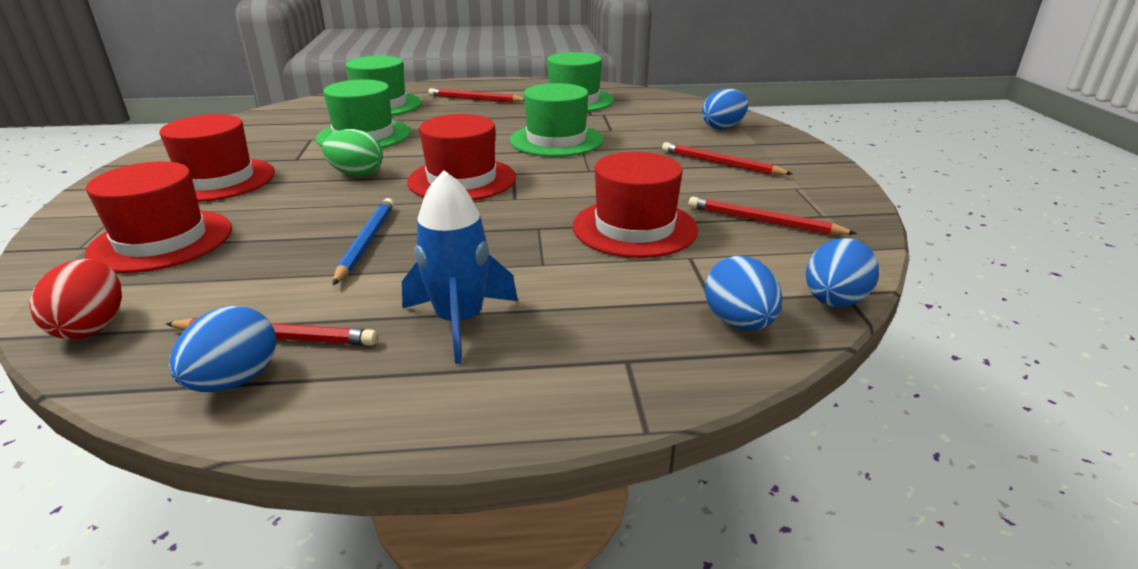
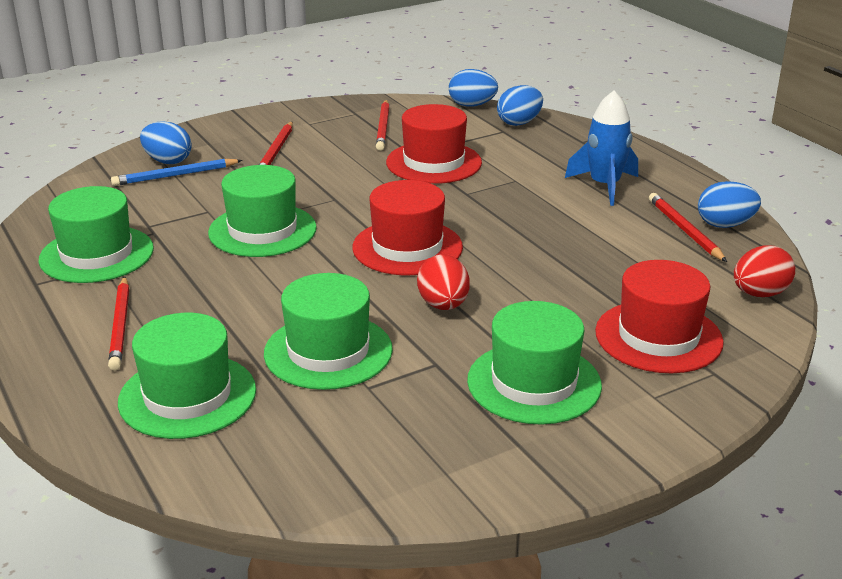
camera: 115 degrees left, 0 degrees up
(217, 180) = (534, 383): red hat -> green hat
(356, 174) = (443, 305): green egg -> red egg
(366, 242) = (558, 247): blue pencil -> blue pencil (175, 175)

